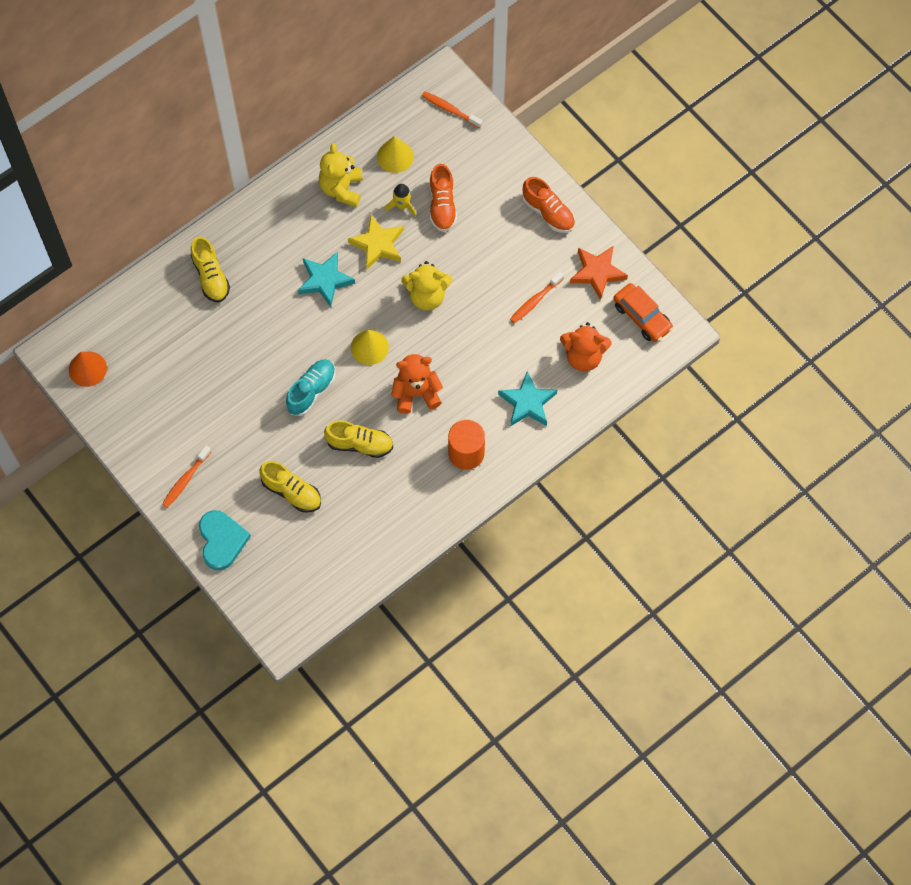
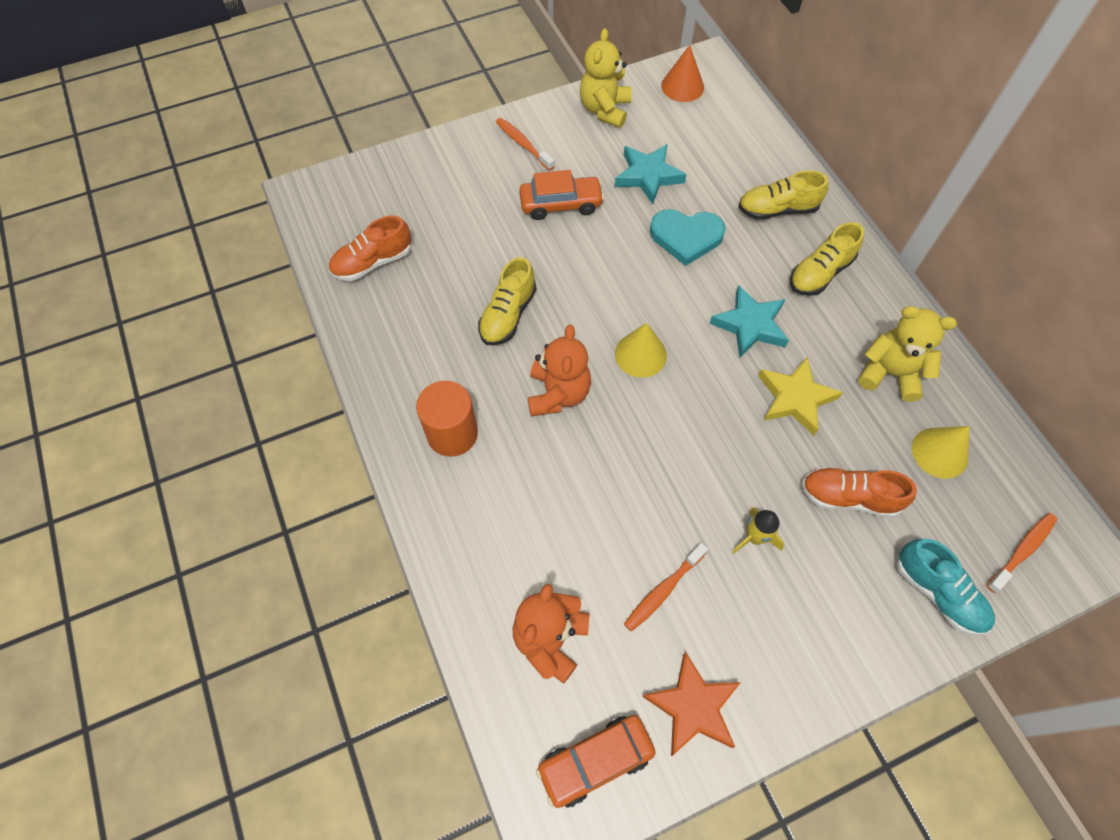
camera: 105 degrees right, 5 degrees down
(222, 540) = (439, 162): turquoise heart -> turquoise heart (686, 237)
(244, 434) = (561, 204): none -> orange car
(292, 492) = (471, 235): yellow shoe -> yellow shoe (820, 273)
(311, 391) = (596, 280): turquoise shoe -> turquoise shoe (938, 592)
(402, 205) = (854, 443): yellow rocket -> yellow rocket (755, 537)
(427, 296) = (702, 441): yellow teddy bear -> yellow teddy bear (605, 110)
(527, 402) = (500, 534): turquoise star -> turquoise star (648, 176)
(535, 301) = (663, 590): orange toothbrush -> orange toothbrush turned 105 degrees counterclockwise
(548, 212) = (817, 656): orange shoe -> orange shoe (373, 262)

